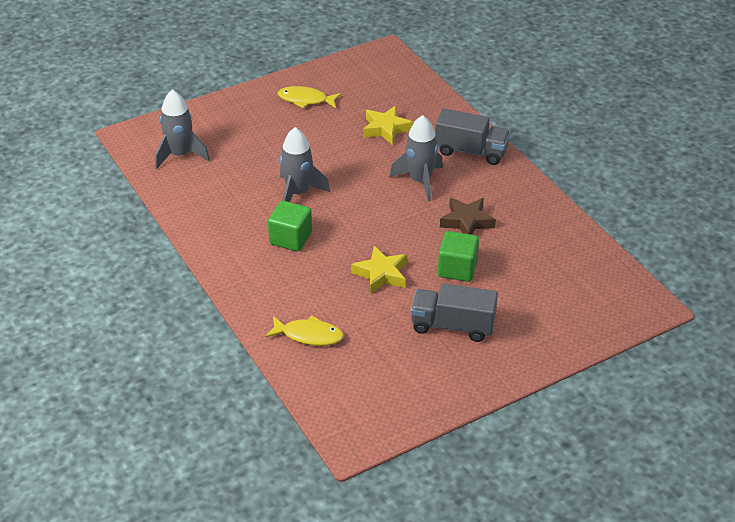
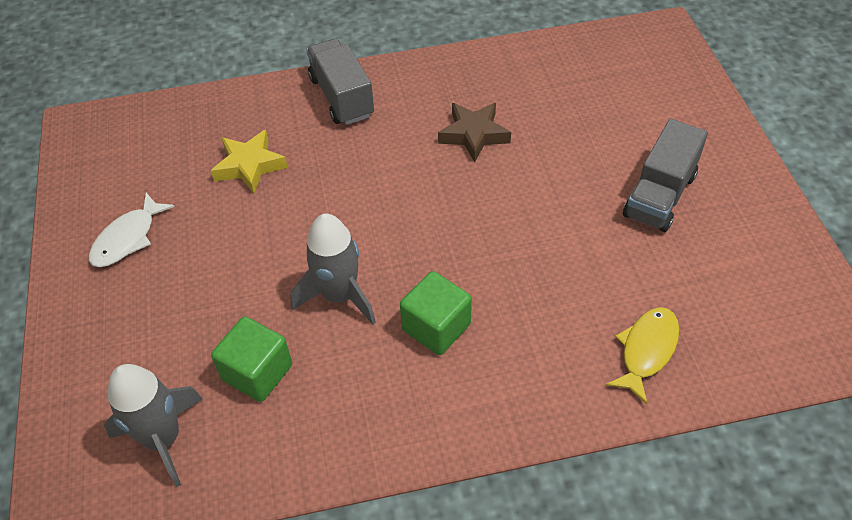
camera: 70 degrees left, 10 degrees up
(305, 100) = (127, 238): yellow fish -> white fish
(381, 274) = (545, 242): yellow star -> none
(420, 181) = (376, 158): grey rocket -> none
(457, 269) = (558, 165): green cube -> green cube (257, 372)
(471, 151) = (342, 97): grey truck -> grey truck turned 60 degrees counterclockwise

